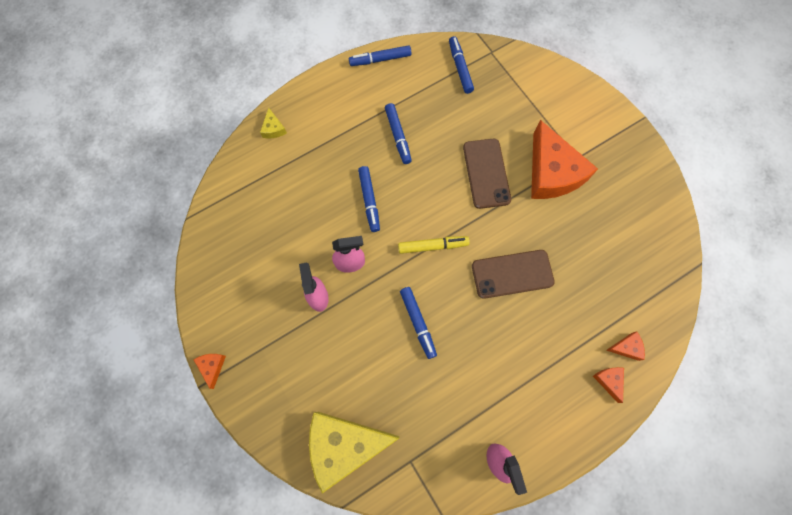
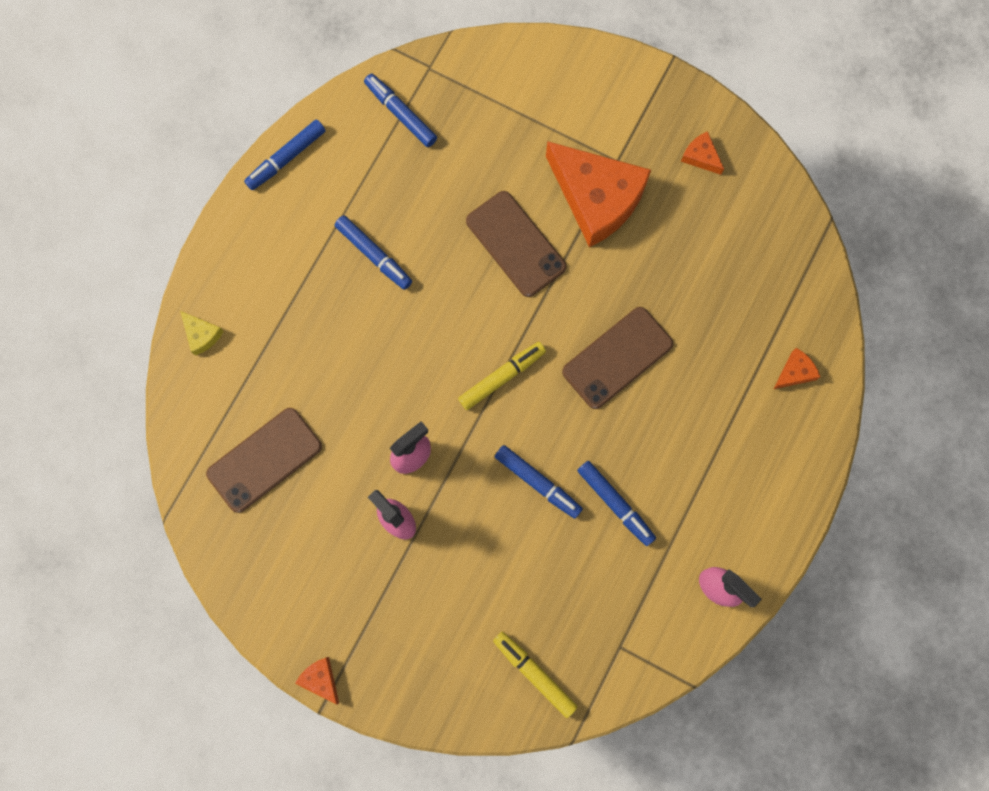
camera: 30 degrees left, 5 degrees up
(263, 217) = (264, 460): none -> brown phone
(344, 445) = (534, 673): yellow cheese -> yellow marker
(369, 201) = (388, 363): blue marker -> blue marker (615, 504)
(609, 381) = (794, 423): orange cheese -> orange cheese (701, 156)

